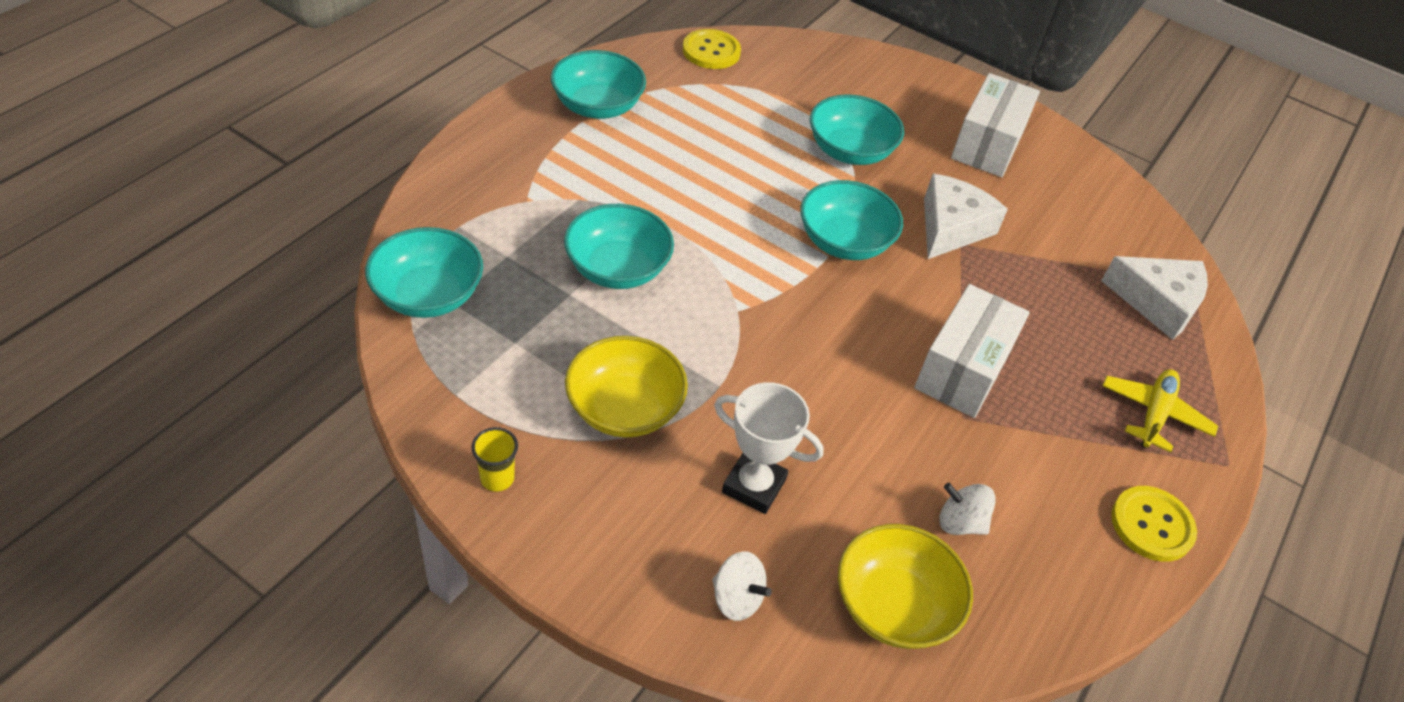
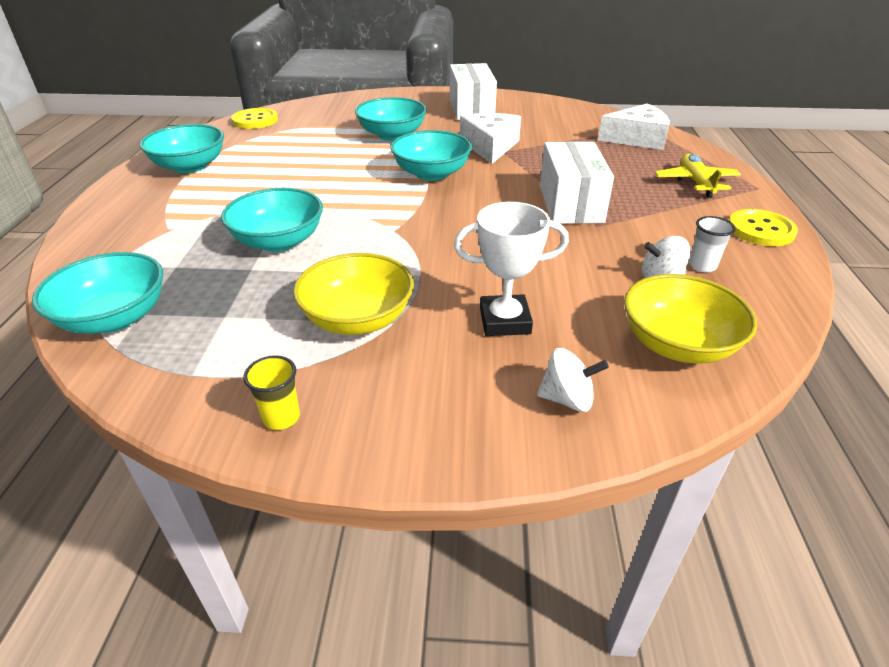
camera: 25 degrees left, 10 degrees down
(1023, 533) = (702, 266): none -> white cup

